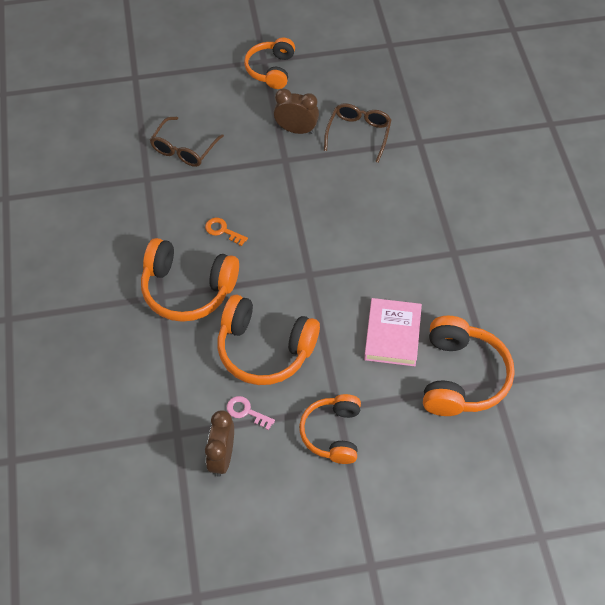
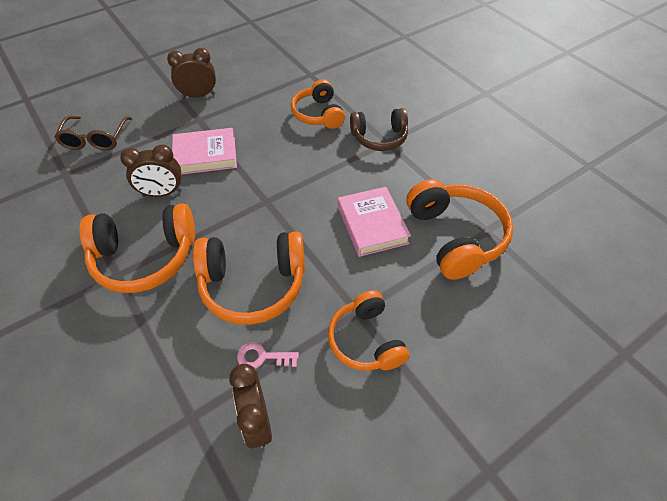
camera: 25 degrees left, 5 degrees down
(223, 231) = (162, 193): orange key -> brown clock
(271, 70) = (156, 61): orange headphones -> orange headphones (318, 114)
(275, 204) = (205, 155): none -> pink book
(358, 133) = (255, 83): brown glasses -> none
(450, 246) = (379, 138): none -> brown headphones

